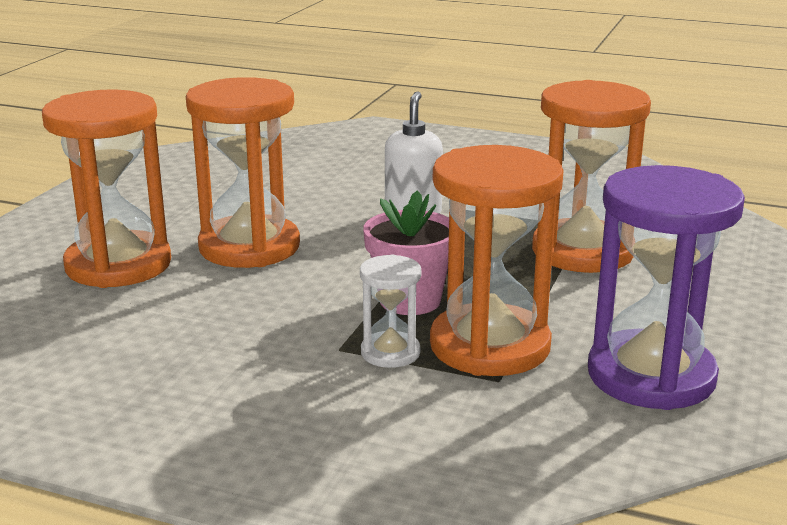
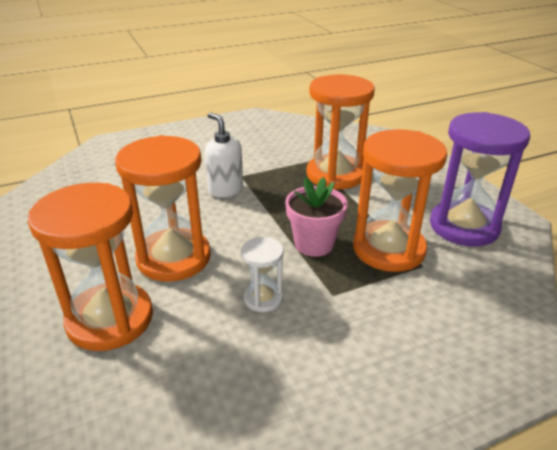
camera: 45 degrees left, 10 degrees up
(390, 353) = (358, 281): white hourglass -> white hourglass (263, 298)

